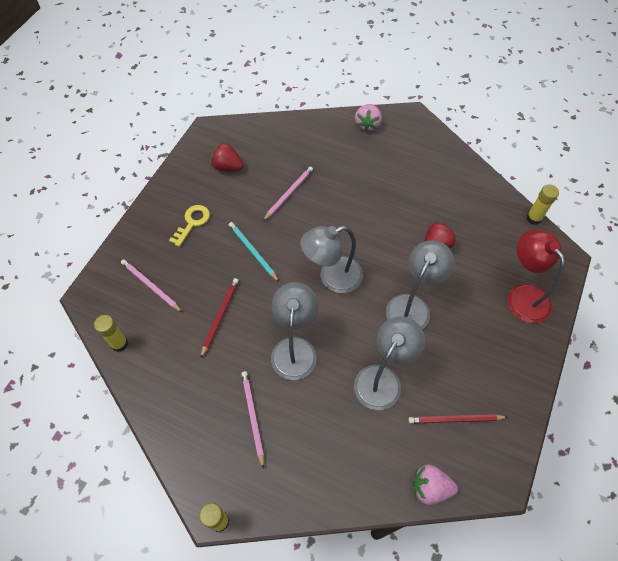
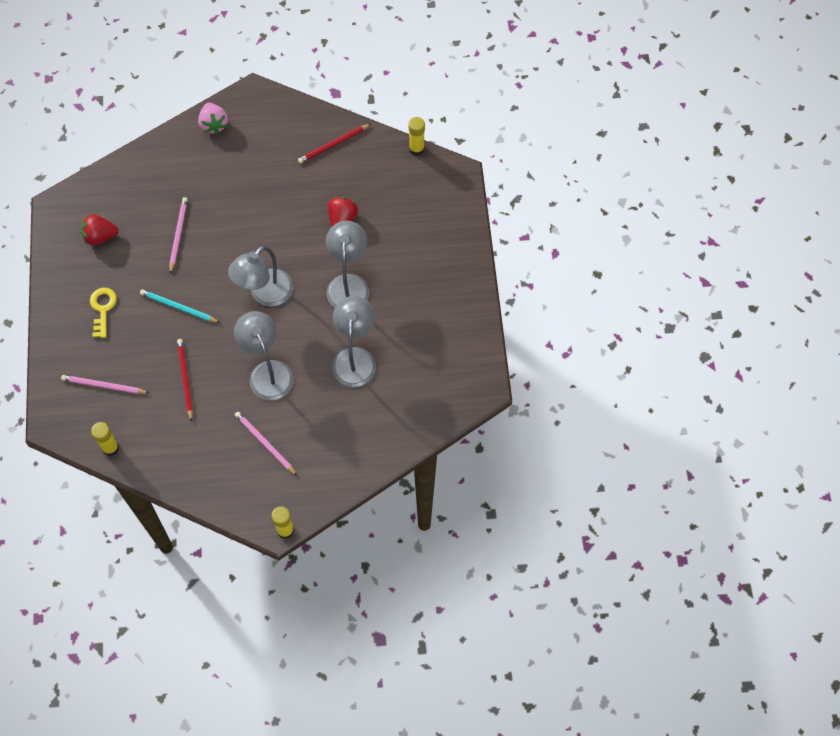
camera: 30 degrees left, 5 degrees up
(430, 488) = (433, 420): pink strawberry -> none
(455, 419) = (429, 359): red pencil -> red pencil (333, 145)
(522, 295) = (437, 227): red lamp -> none

